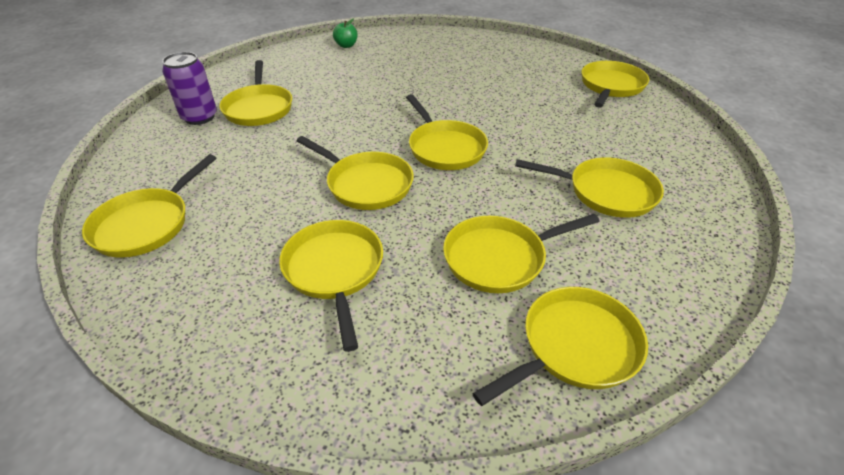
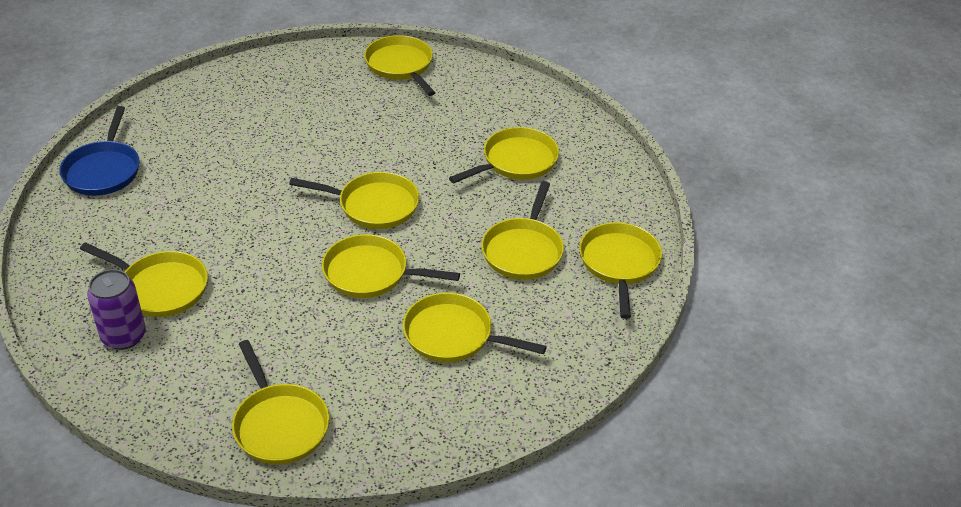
camera: 55 degrees left, 0 degrees up
(346, 45) = (103, 170): green apple -> blue pan
(366, 184) = (371, 273): yellow pan -> yellow pan turned 150 degrees counterclockwise

